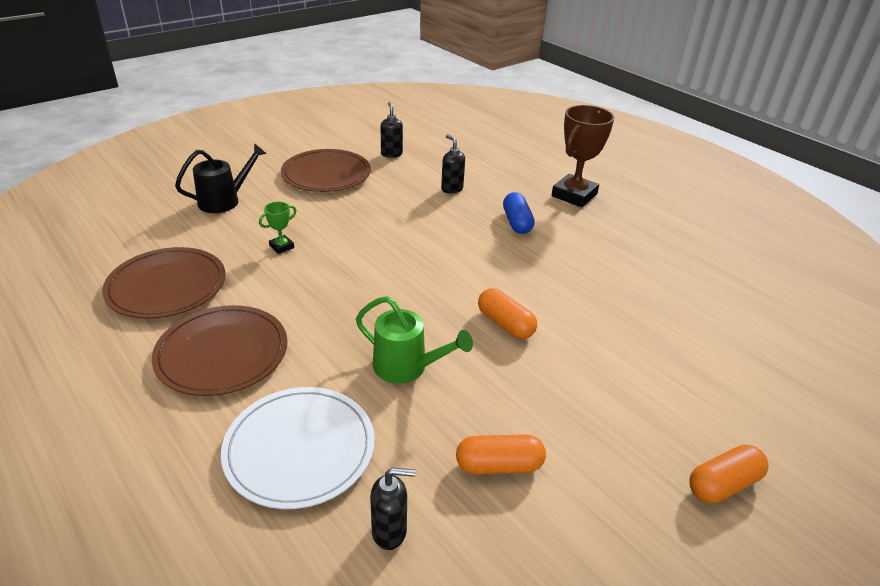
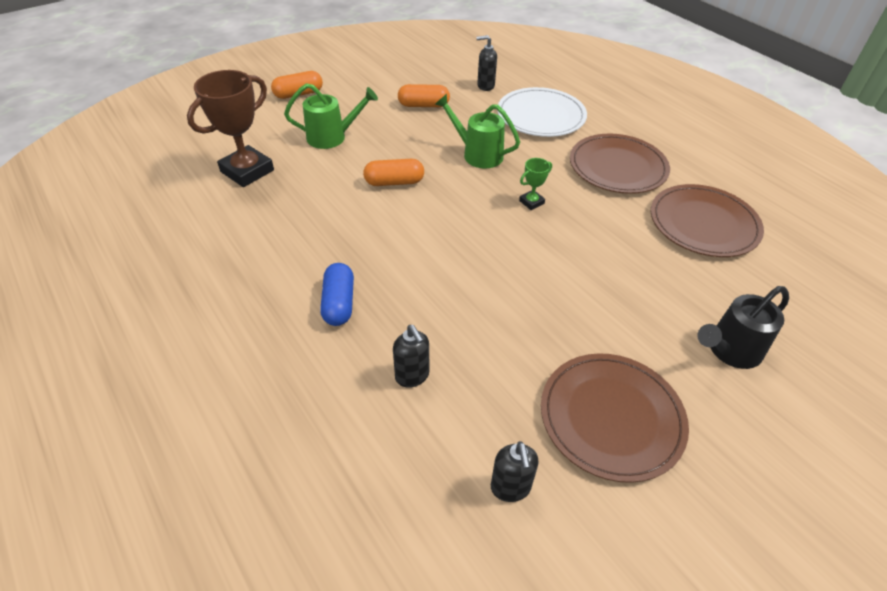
camera: 175 degrees left, 10 degrees up
(281, 246) = (618, 269): green trophy -> green trophy (531, 202)
(505, 324) = (394, 182): orange capsule -> orange capsule turned 60 degrees counterclockwise
(574, 195) = (231, 359): brown trophy -> brown trophy (247, 171)
(612, 389) = (332, 137): none -> green watering can

